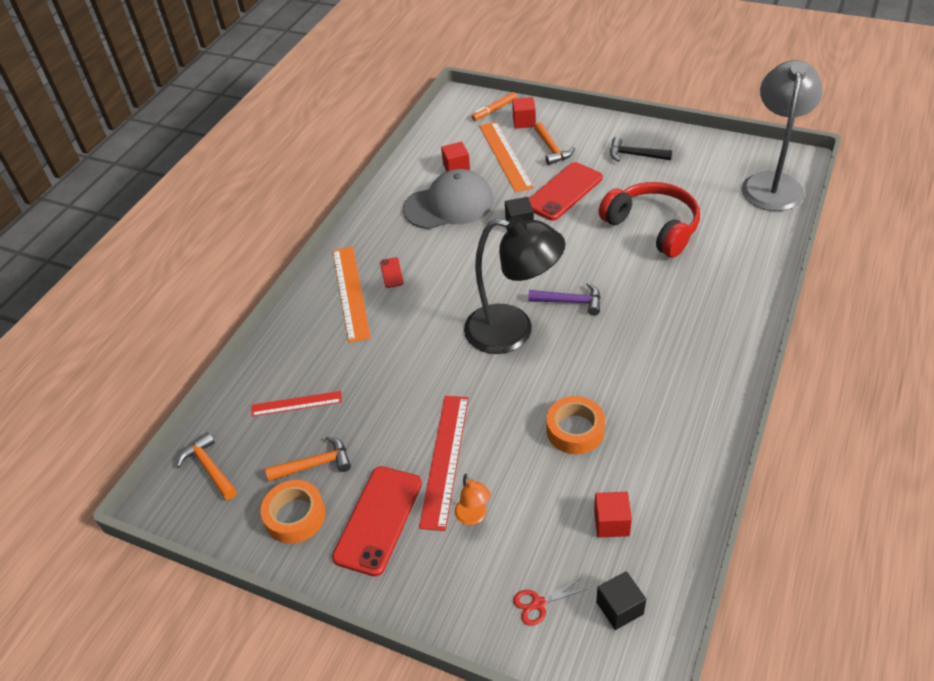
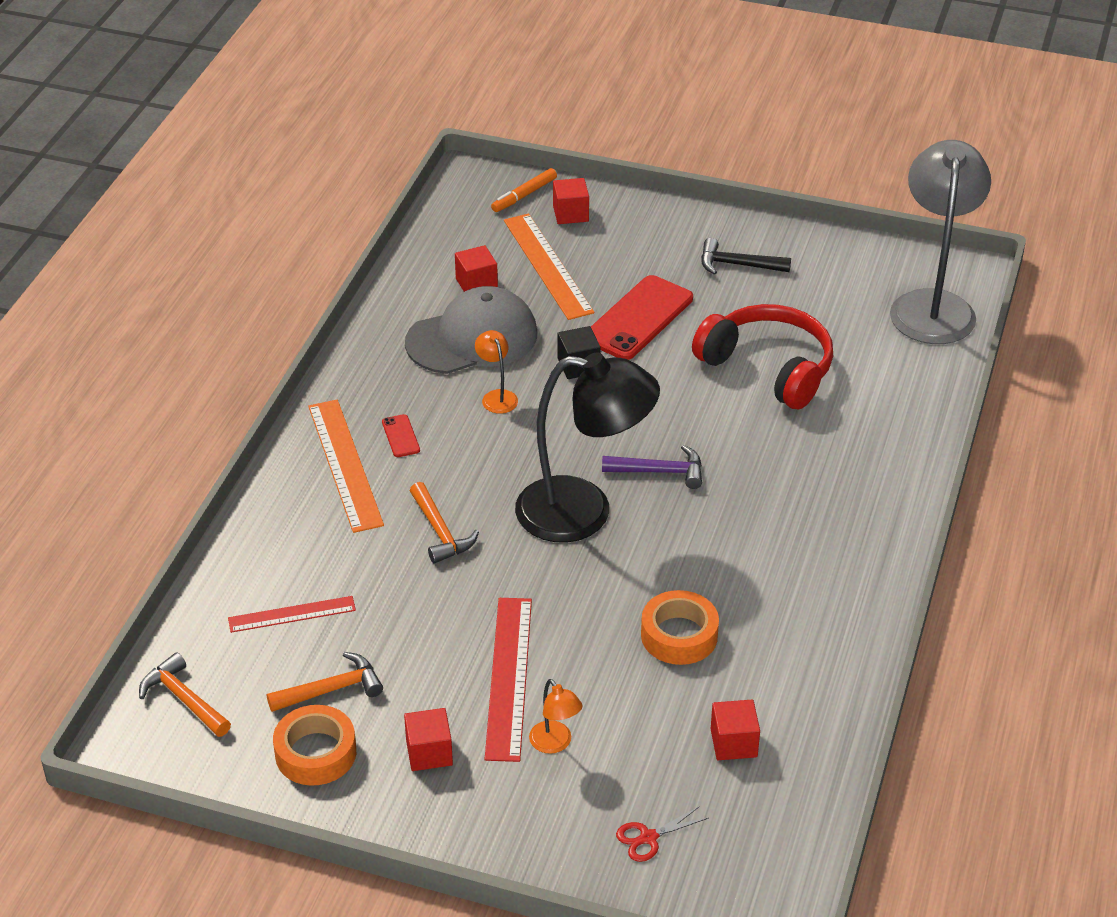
camera: 10 degrees left, 5 degrees down
(378, 520) = (429, 752): red phone -> red cube
(461, 245) = (497, 396): none -> orange lamp
(552, 149) = (616, 256): orange hammer -> orange hammer (440, 532)
(619, 608) = (749, 837): black cube -> none

